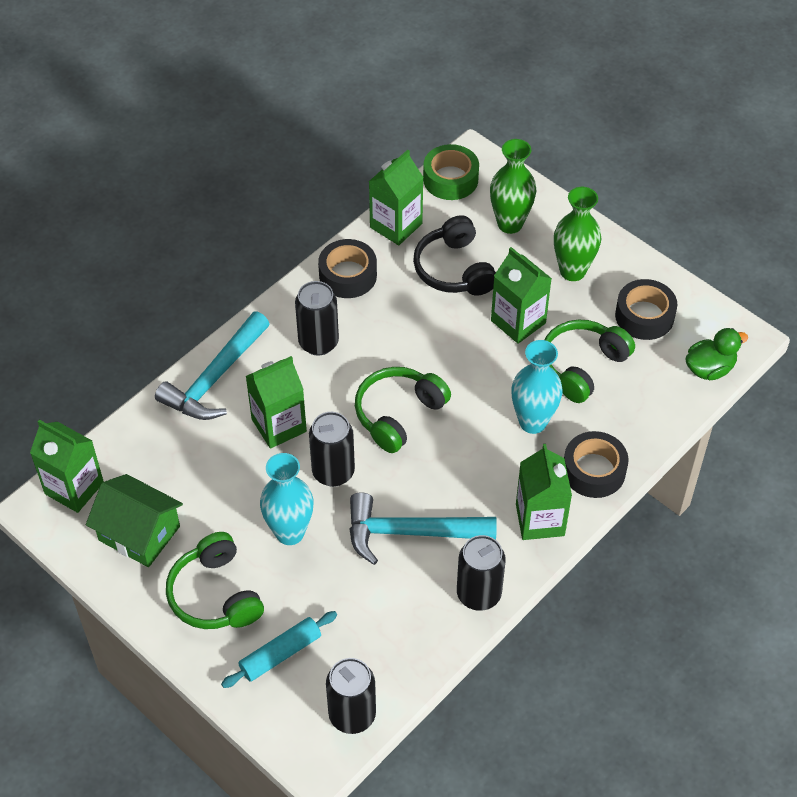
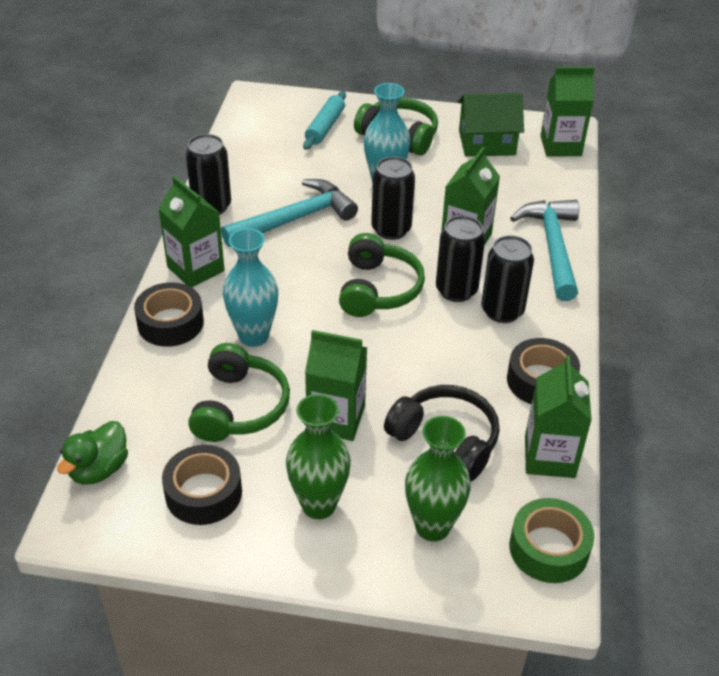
camera: 145 degrees right, 10 degrees down
(352, 715) = (250, 120): black can -> black can (456, 290)

